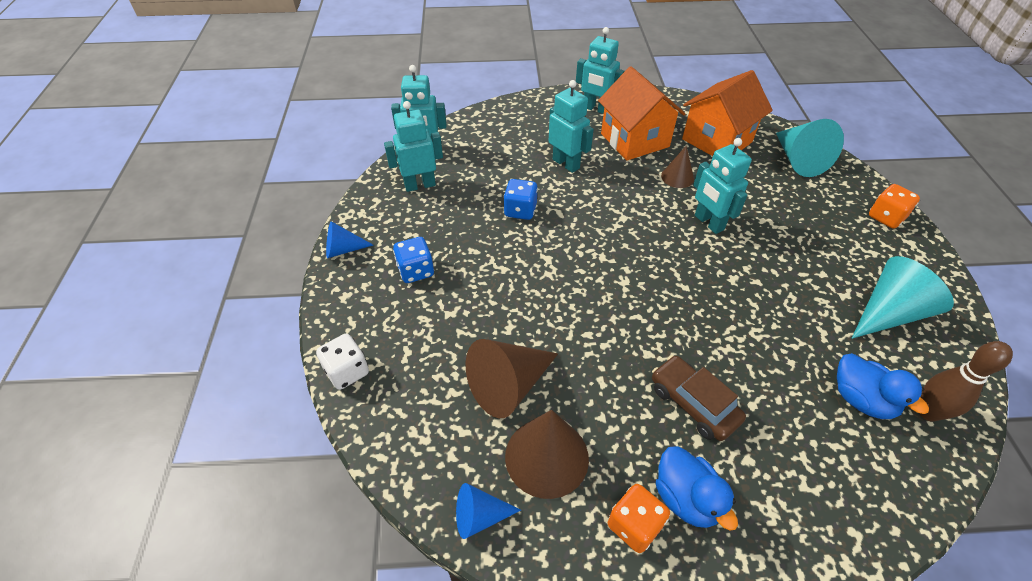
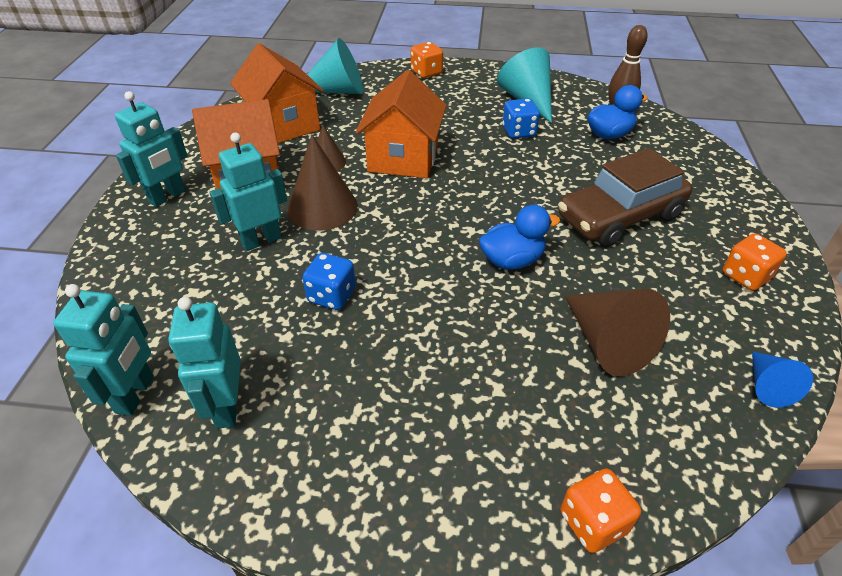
camera: 80 degrees left, 5 degrees down
(343, 250) = (342, 530): blue cone -> none
(347, 371) = (593, 522): white dice -> orange dice
(416, 271) = (414, 423): blue dice -> blue dice (519, 132)
(546, 457) = (690, 323): brown cone -> brown cone (322, 207)
(686, 498) = (713, 241): blue duck -> blue duck (512, 260)
(693, 403) = (619, 216): brown car -> brown car, size x1.58
(708, 223) = (403, 159): turquoise robot -> orange house

